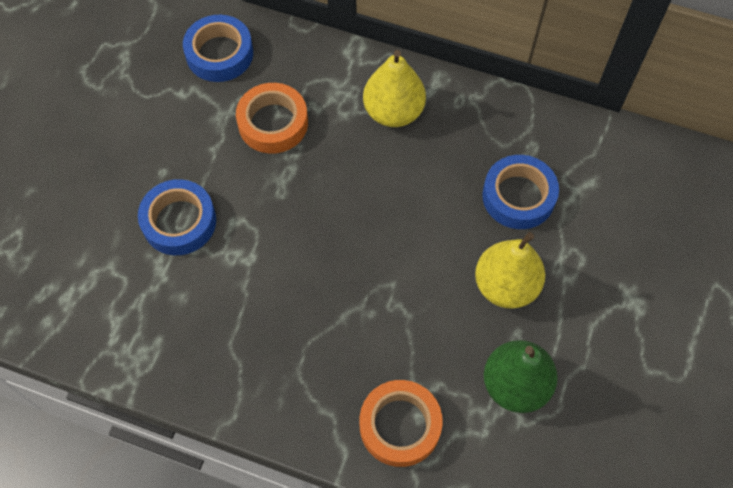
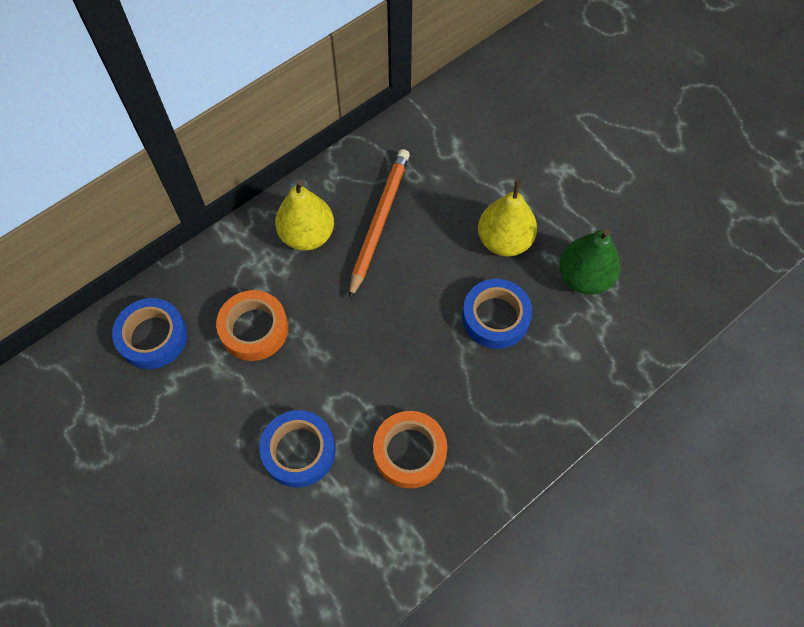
camera: 60 degrees left, 0 degrees up
(400, 425) = (574, 371): orange tape -> orange tape (409, 452)
(448, 163) = (379, 222): none -> orange pencil
(518, 196) = (437, 192): blue tape -> blue tape (495, 317)

